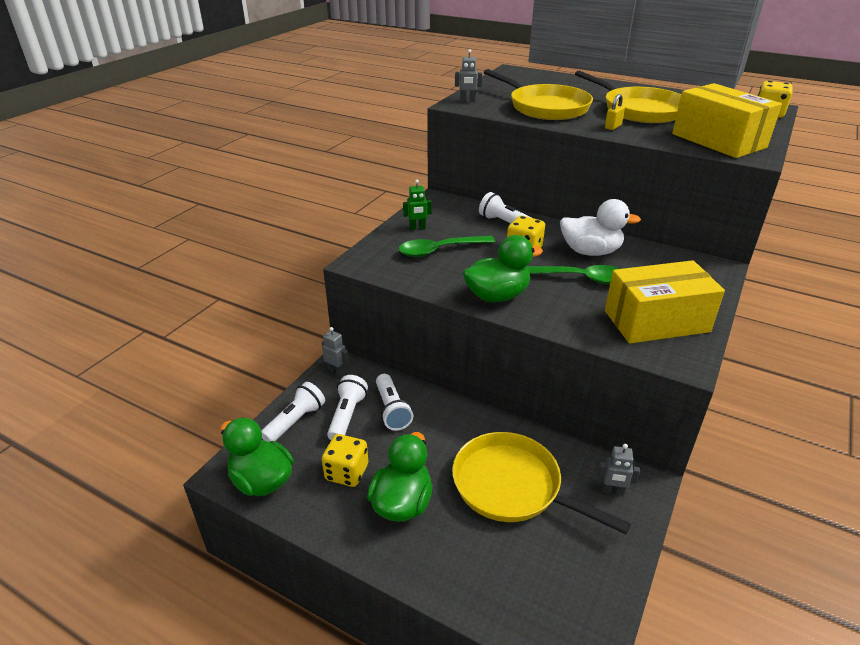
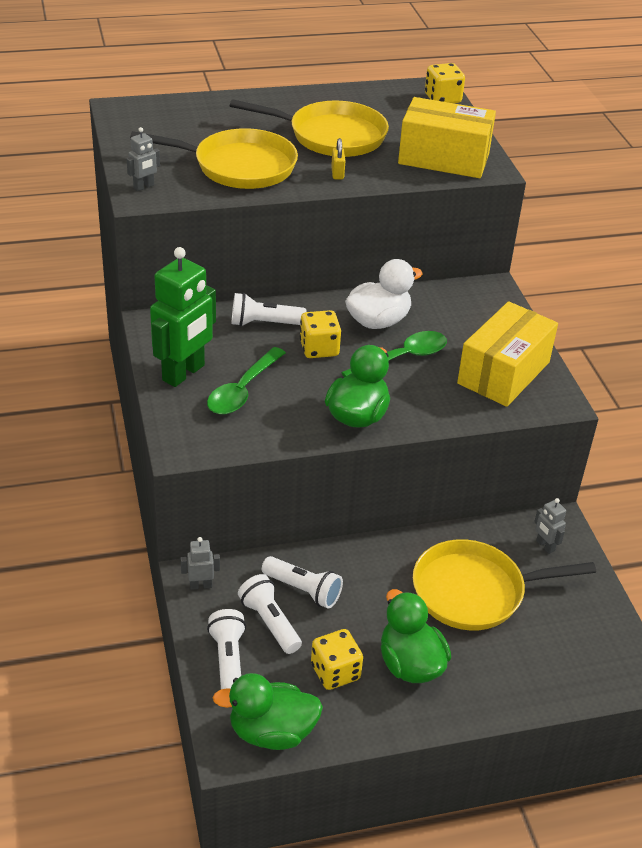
camera: 45 degrees left, 5 degrees up
(417, 228) = (184, 373): green robot -> green robot, size x2.20
(613, 491) = (545, 546): grey robot -> grey robot turned 90 degrees clockwise

